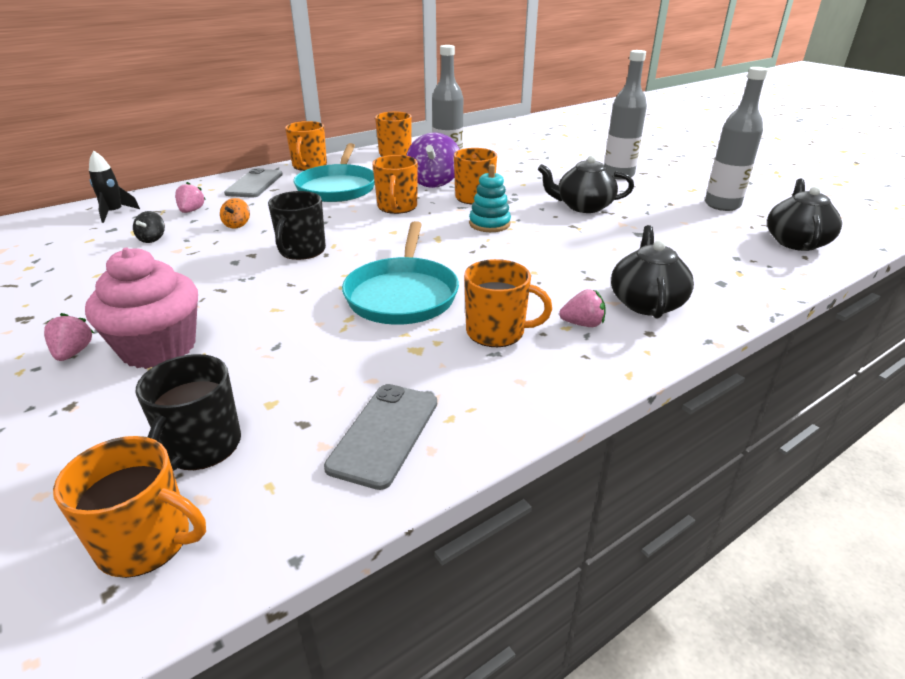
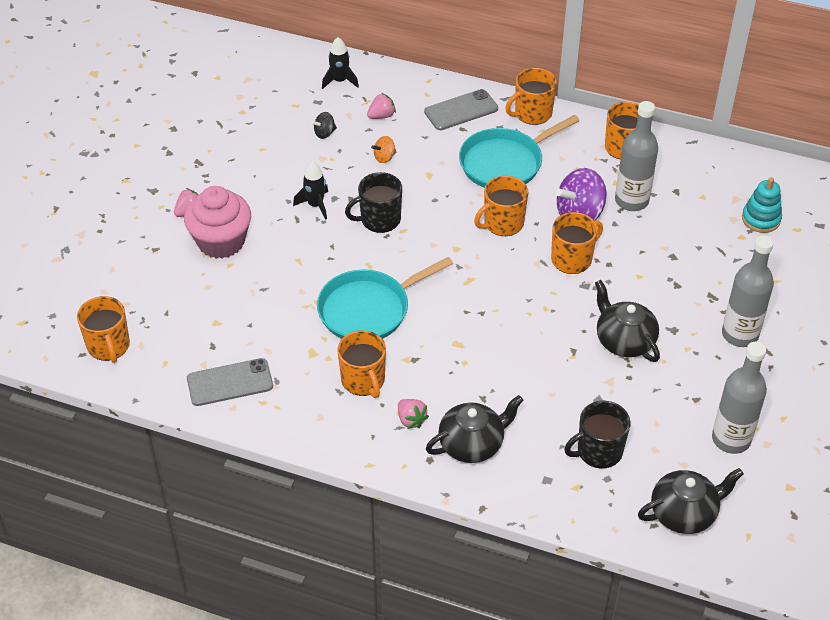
camera: 55 degrees right, 15 degrees up
(202, 446) = (168, 320): black mug -> black mug (598, 451)
(224, 274) = (315, 205): none -> black rocket
(489, 224) = (525, 297): turquoise stacking toy -> turquoise stacking toy (761, 219)

